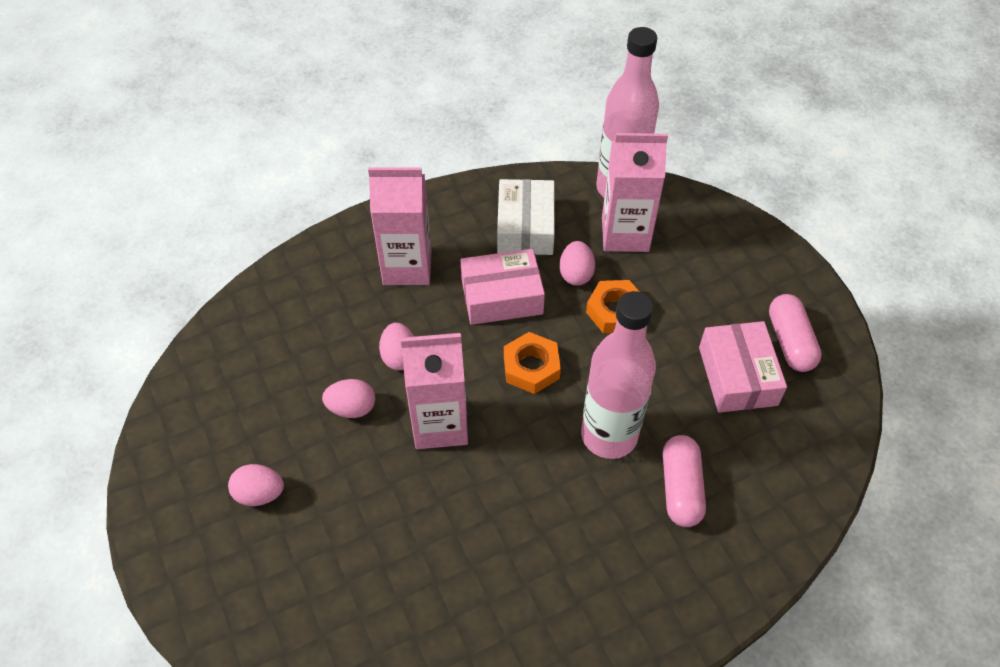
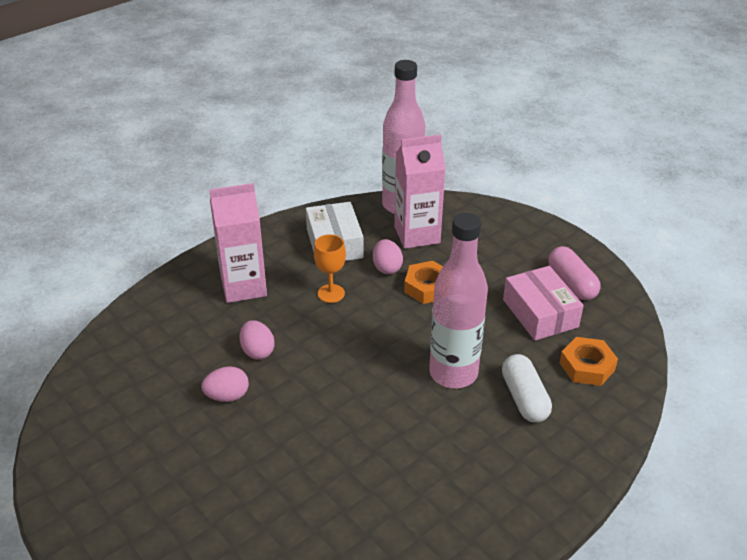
camera: 15 degrees left, 15 degrees down
(260, 494) = (163, 477): pink egg -> none
(440, 424) = (308, 393): pink carton -> none
(502, 296) = (331, 293): pink box -> orange goblet
(531, 367) = (372, 338): orange nut -> orange nut (587, 366)
(680, 488) = (524, 398): pink capsule -> white capsule

